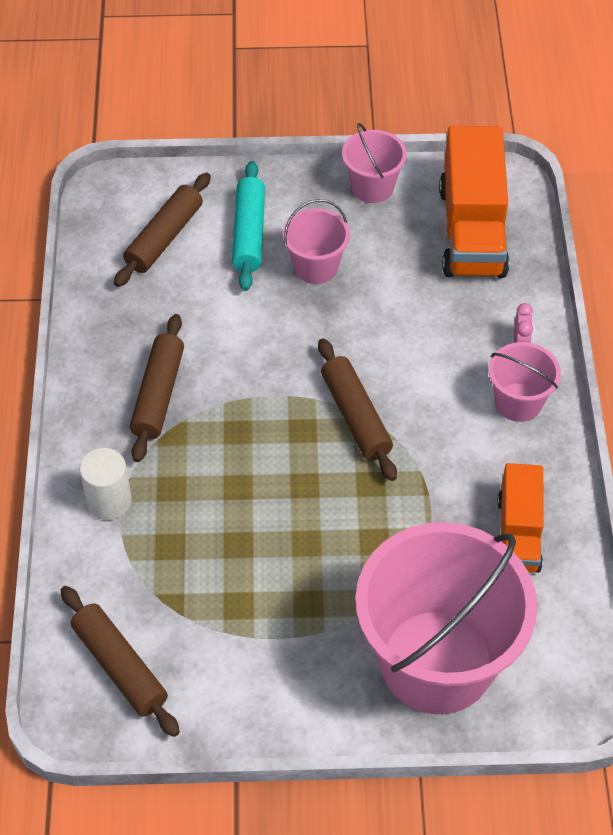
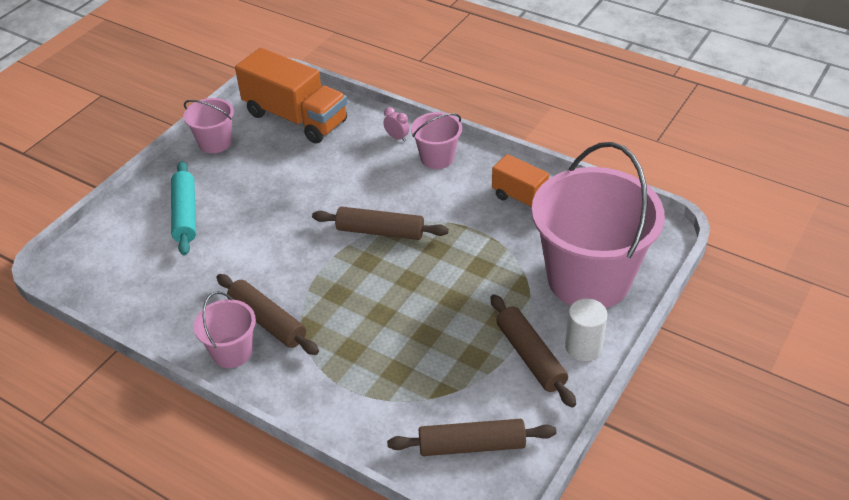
camera: 55 degrees left, 10 degrees down
(109, 501) = (330, 389): white cylinder -> white cylinder (583, 347)
(164, 238) = (140, 258): brown rolling pin -> brown rolling pin (530, 356)
(249, 233) = (185, 214): turquoise rolling pin -> turquoise rolling pin turned 45 degrees clockwise
(316, 267) = (247, 196): pink bucket -> pink bucket (232, 352)

